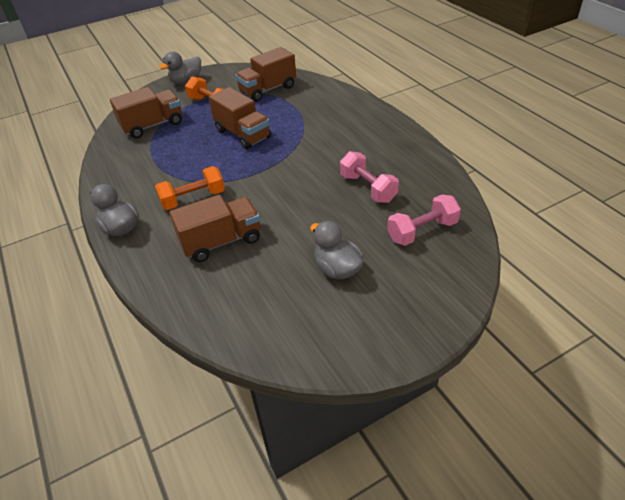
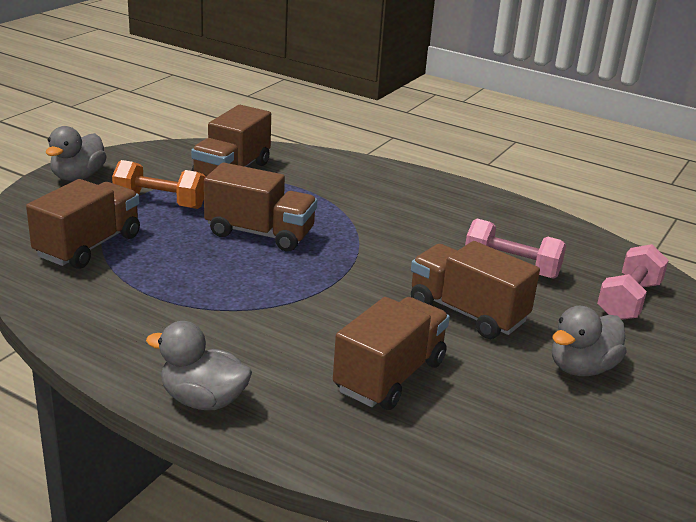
camera: 35 degrees left, 15 degrees down
(193, 199) = (280, 332): orange dumbbell -> none
(306, 213) = (467, 312): none -> brown truck
(337, 269) = (581, 368): grey duck -> grey duck turned 60 degrees counterclockwise

